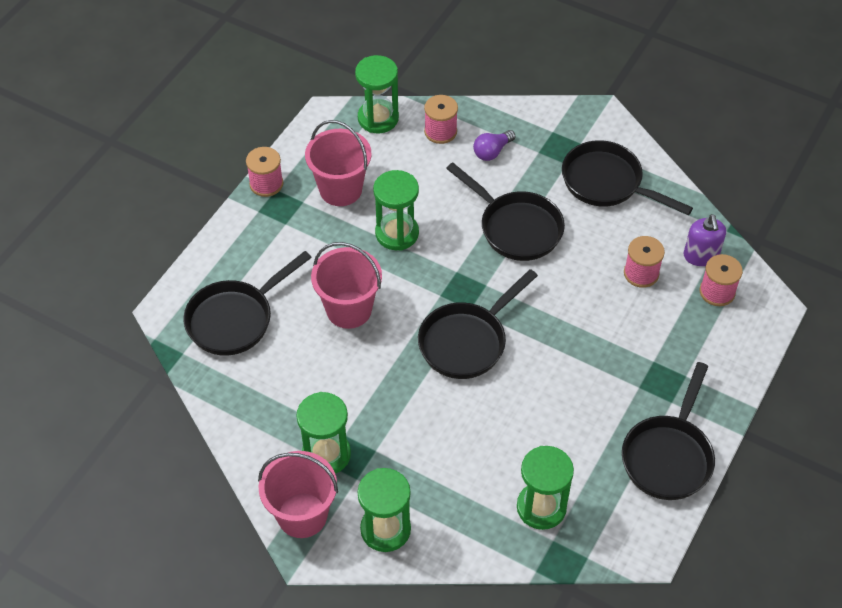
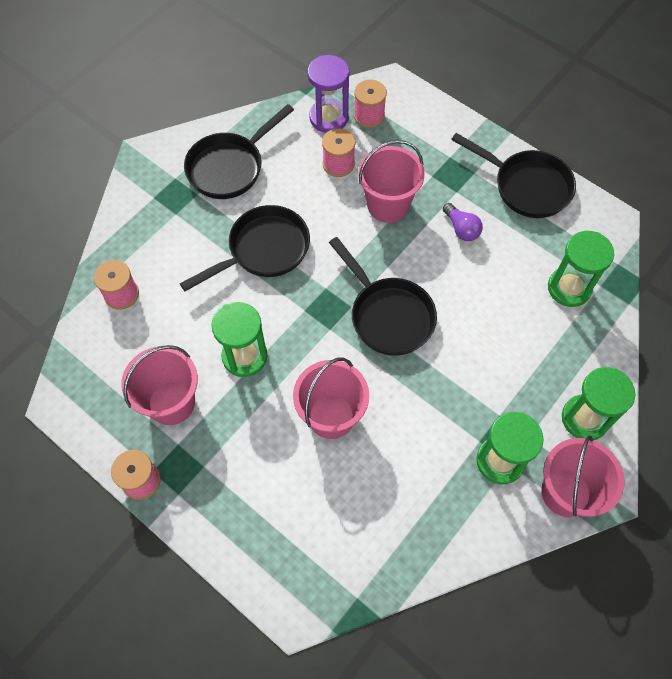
camera: 80 degrees left, 10 degrees up
(235, 319) = (321, 535): black pan -> none
(378, 118) = (83, 351): green hourglass -> none
(492, 151) = (163, 253): purple light bulb -> purple light bulb (461, 229)
(601, 324) = (388, 205): none -> pink bucket
(701, 256) = (329, 118): purple soap dispenser -> purple hourglass

